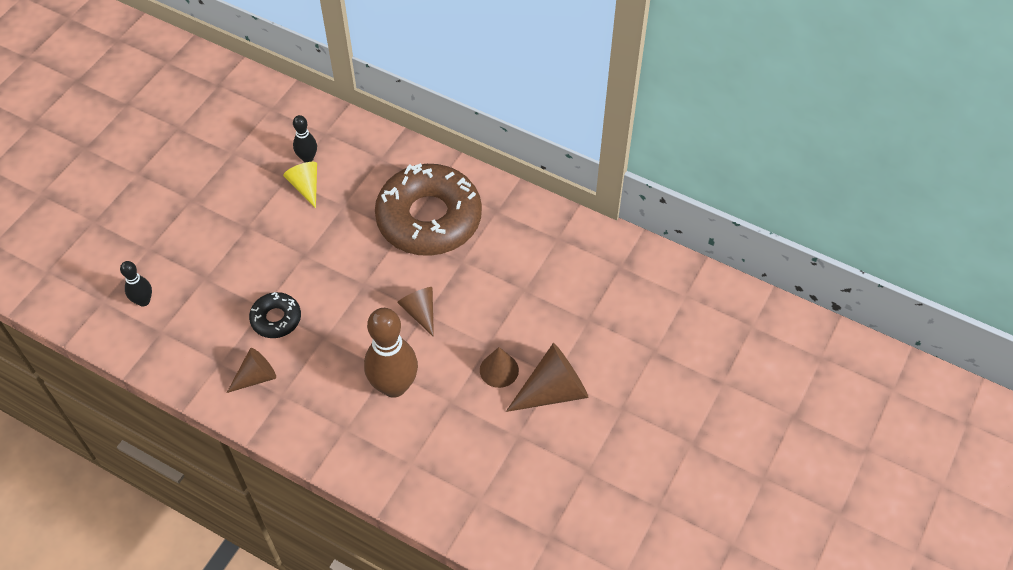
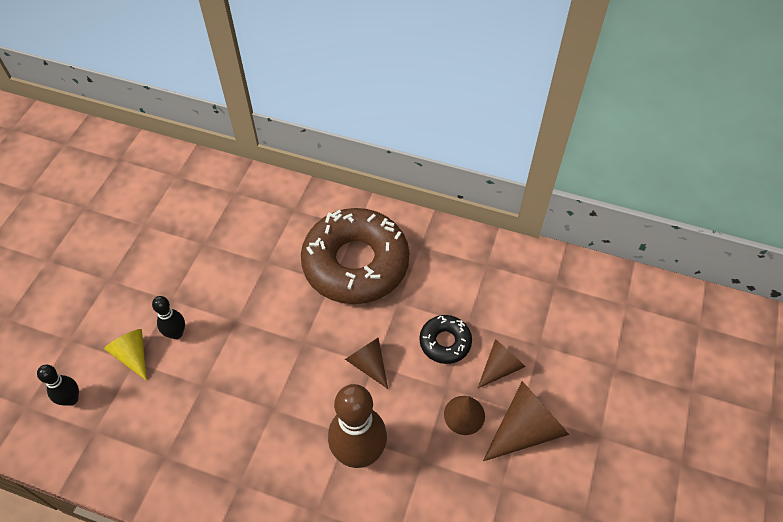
camera: 10 degrees left, 0 degrees up
(256, 377) = (207, 467): brown cone -> brown cone (500, 367)
(276, 319) = (218, 396): black donut -> black donut (445, 342)
(305, 186) = (225, 249): yellow cone -> yellow cone (133, 355)
(307, 158) = (221, 220): black bowling pin -> black bowling pin (176, 333)

